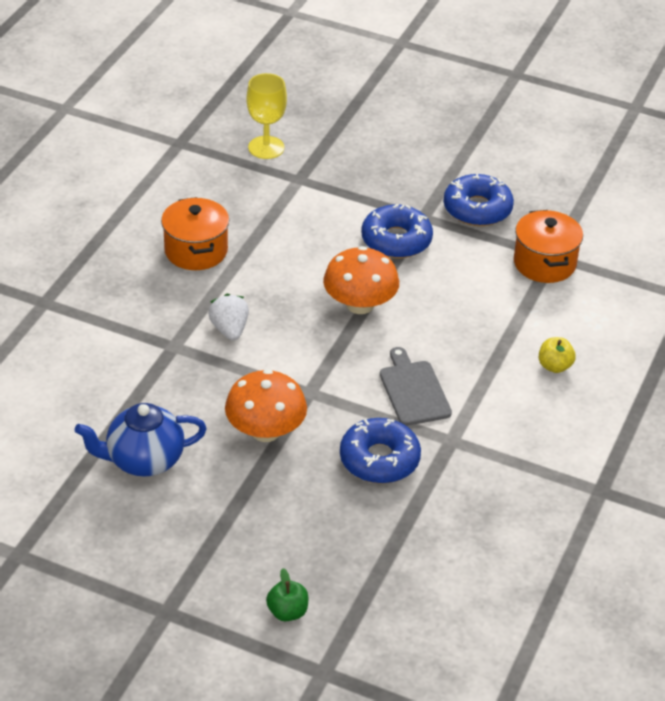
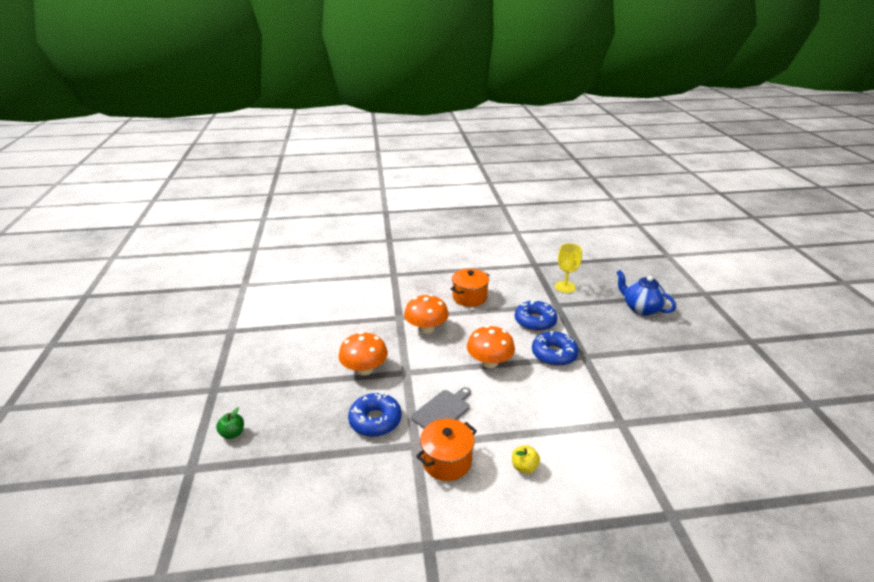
camera: 60 degrees right, 10 degrees down
(143, 460) = (314, 340): blue teapot -> blue teapot (640, 308)
(229, 330) = (426, 328): white strawberry -> orange mushroom
(477, 209) = (618, 373): blue donut -> blue donut (535, 321)
(544, 263) = (610, 422): orange pot -> orange pot (446, 461)

